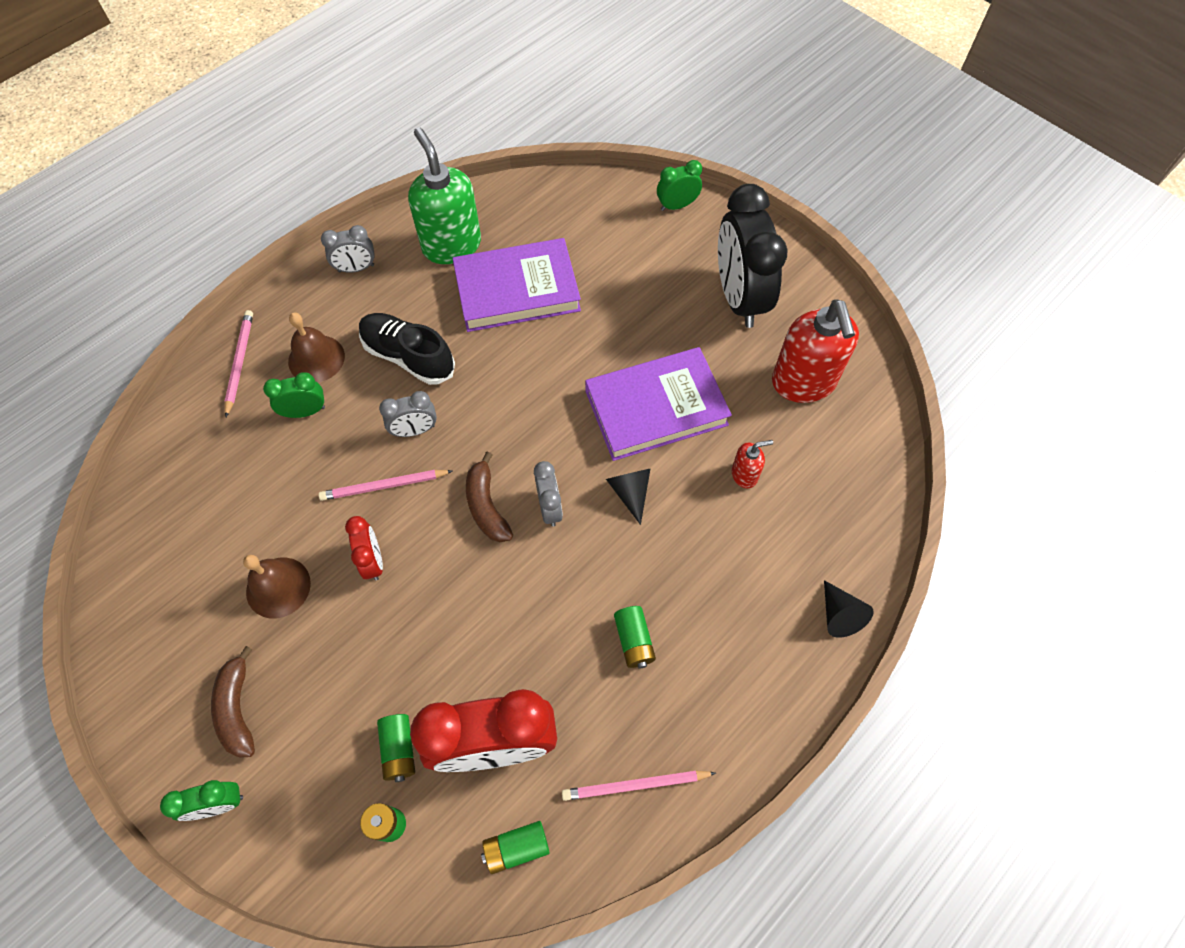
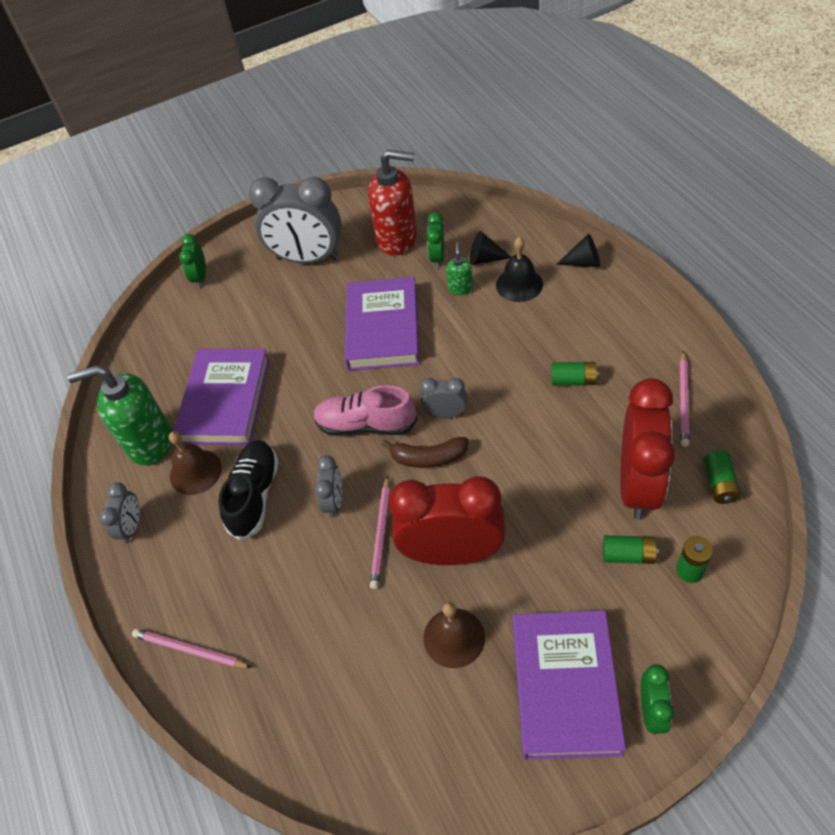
camera: 65 degrees left, 10 degrees down
(237, 709) = (565, 686): brown banana -> purple book
(305, 411) = (275, 593): green clock -> green clock (437, 257)
(316, 358) = (219, 576): brown bell -> brown bell (195, 472)
(373, 561) = (452, 553): red clock -> red clock, size x2.11
(408, 356) = (254, 495): black shoe -> black shoe turned 135 degrees clockwise
(516, 431) = (366, 425): none -> pink shoe
(630, 492) = (450, 359): black cone -> black cone (485, 259)
(739, 298) = (307, 258): black clock -> grey clock
(744, 475) = (460, 288): red soap dispenser -> green soap dispenser
(773, 542) = (519, 284): none -> black bell

